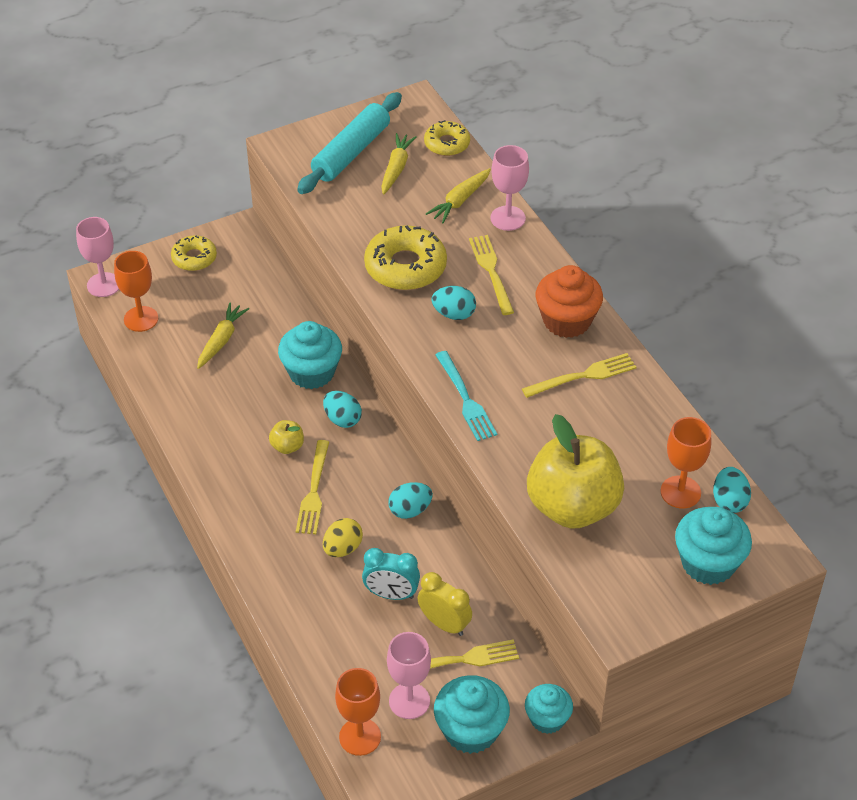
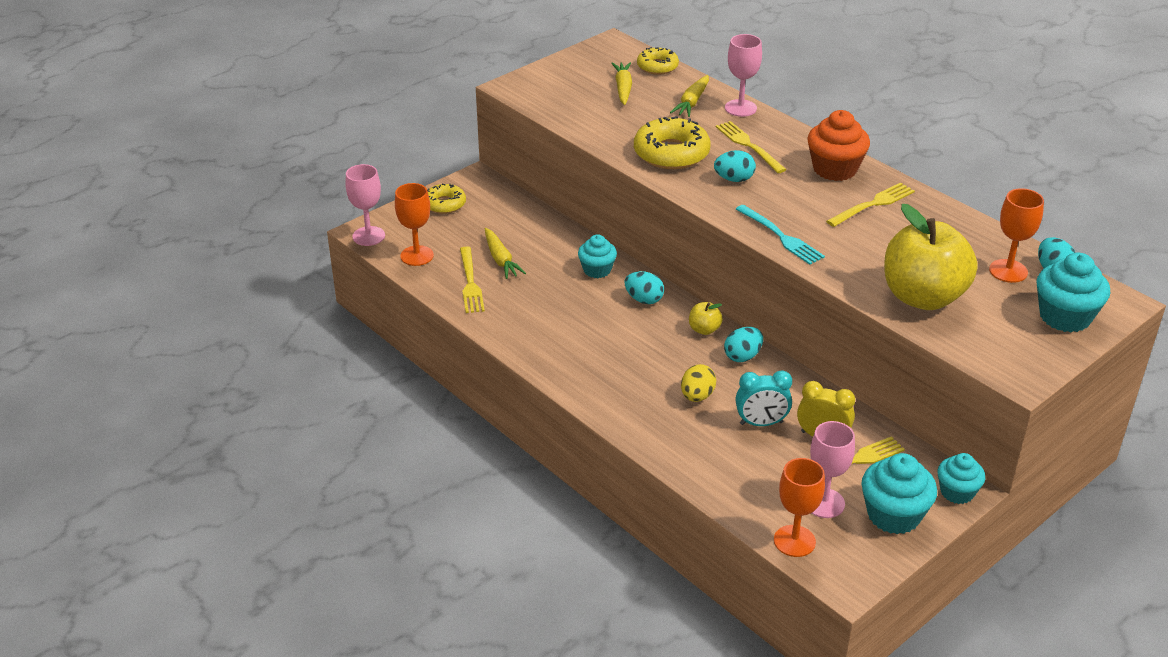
camera: 15 degrees left, 10 degrees down
(221, 340) = (501, 259): yellow carrot -> yellow carrot turned 150 degrees clockwise
(287, 446) = (604, 328): yellow apple -> yellow apple (704, 329)
(311, 372) = (597, 270): turquoise cupcake -> turquoise cupcake, size x0.64
(314, 491) = (646, 357): yellow fork -> yellow fork (470, 283)
(351, 152) = (576, 83): turquoise rolling pin -> none

